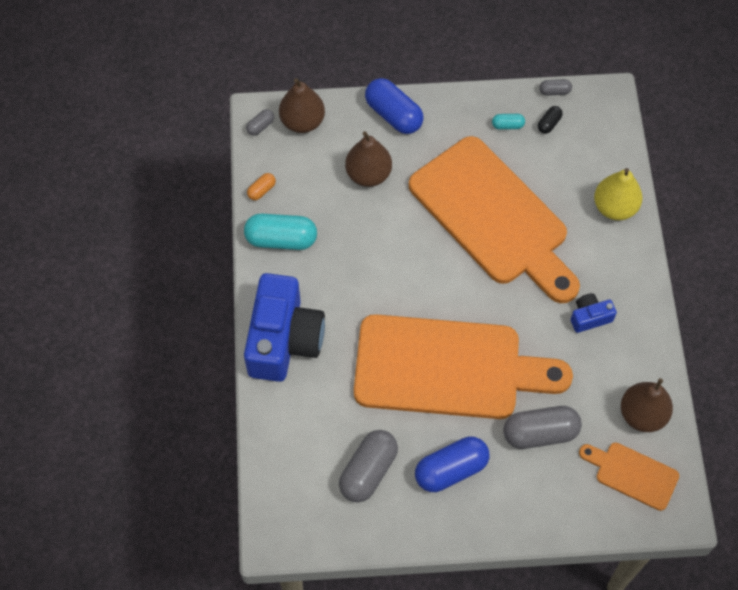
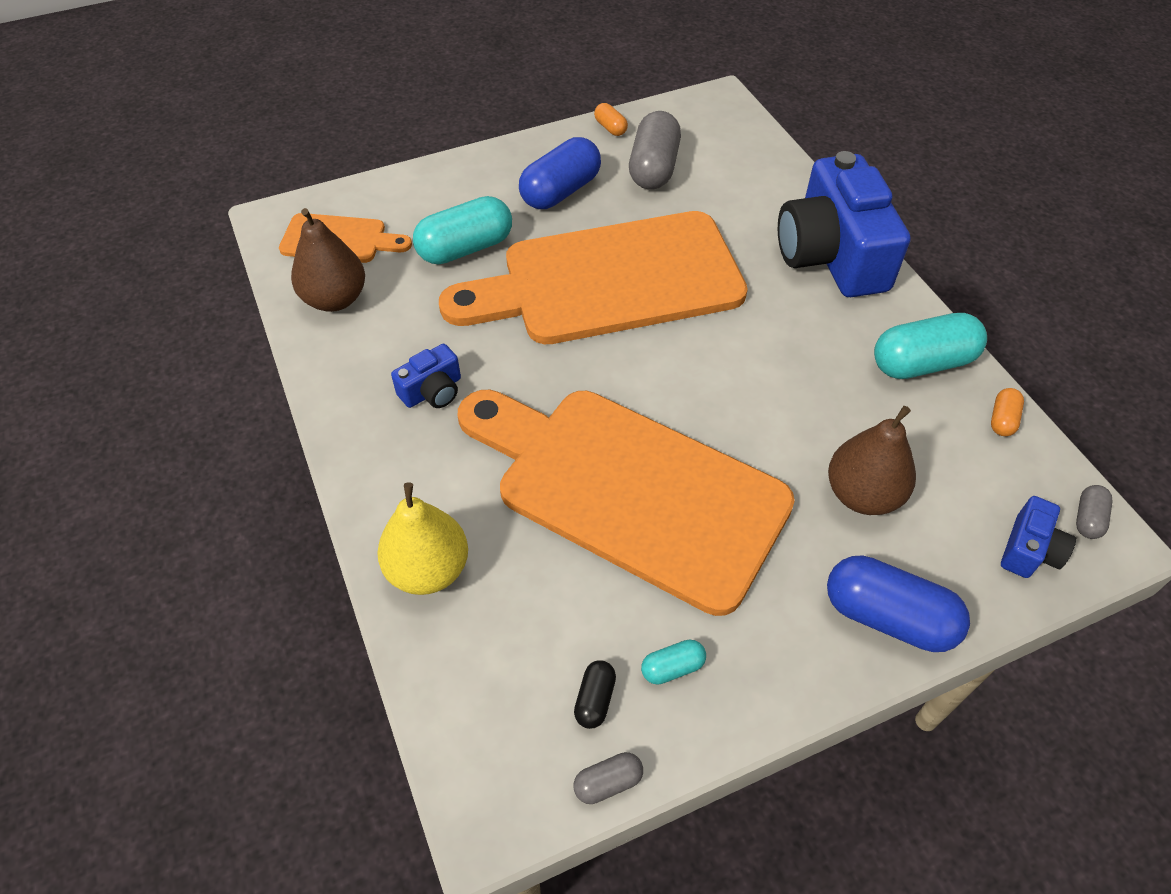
camera: 160 degrees right, 10 degrees down
(302, 122) = (1029, 550): brown pear -> blue camera
(383, 534) = (610, 128): none -> orange capsule
(540, 433) = (465, 248): grey capsule -> turquoise capsule

